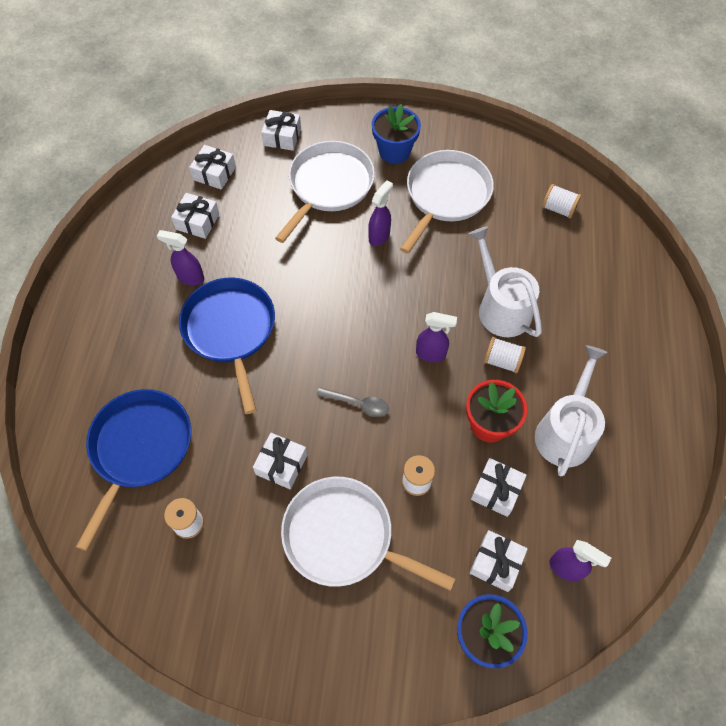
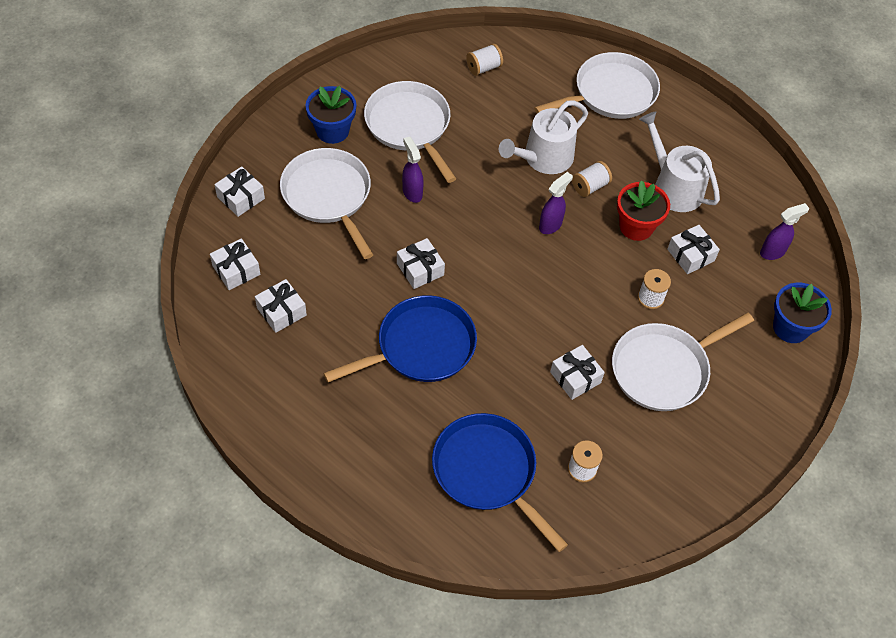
camera: 60 degrees left, 5 degrees down
(190, 277) = (340, 348): purple spray bottle -> none
(230, 330) = (421, 346): blue pan -> blue pan turned 135 degrees clockwise
(358, 404) = (559, 297): grey spoon -> none
(496, 563) = (744, 289): white gift -> white gift (420, 269)
(501, 307) = (544, 158): white watering can -> white watering can turned 45 degrees counterclockwise
(627, 318) = (611, 93): none -> white pan

